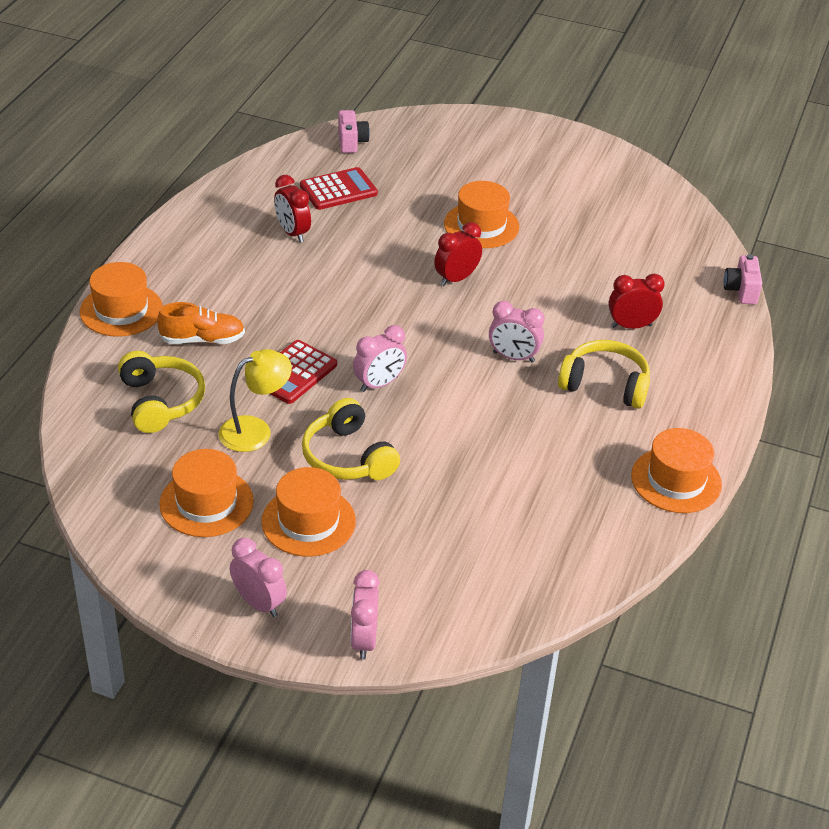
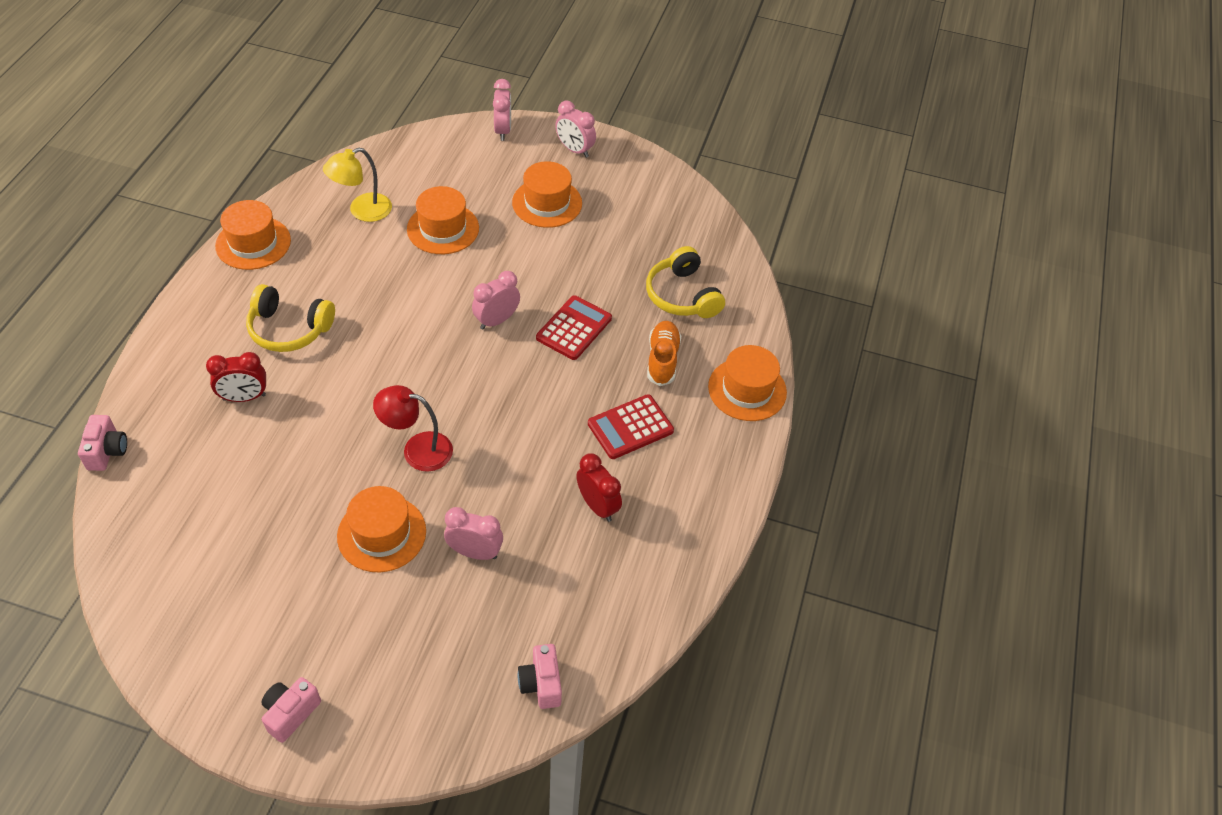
camera: 175 degrees right, 10 degrees up
(202, 339) = (662, 360): orange shoe -> orange shoe turned 105 degrees clockwise
(206, 503) = (625, 214): orange hat -> orange hat (443, 228)
(255, 430) = (598, 273): yellow lamp -> yellow lamp (362, 211)
(338, 190) = (552, 584): red calculator -> red calculator (630, 427)
(348, 457) = (520, 253): yellow headphones -> none
(456, 279) = (417, 449): red clock -> red lamp
(513, 357) = (370, 355): pink clock -> pink clock (475, 552)
(532, 140) = (290, 713): none -> pink camera

